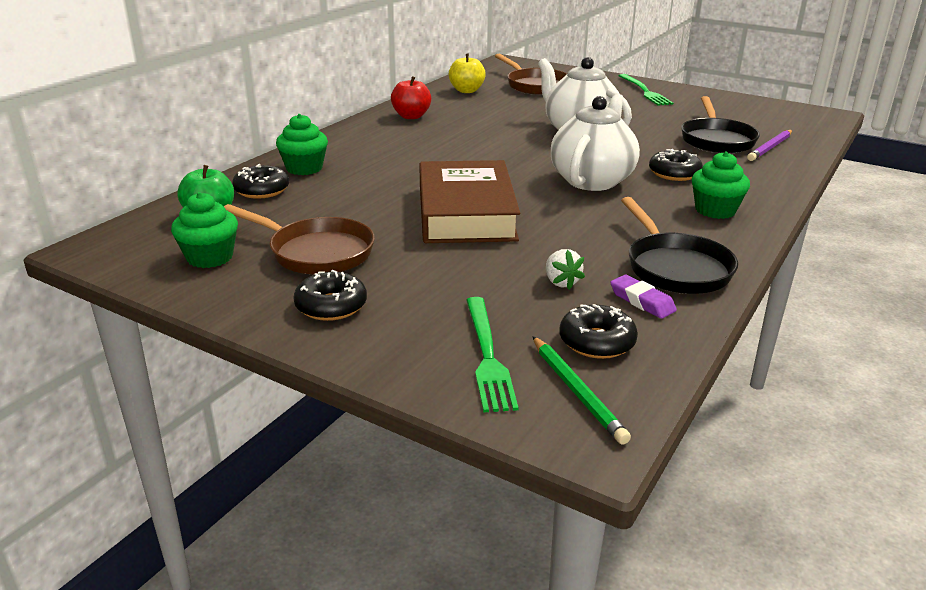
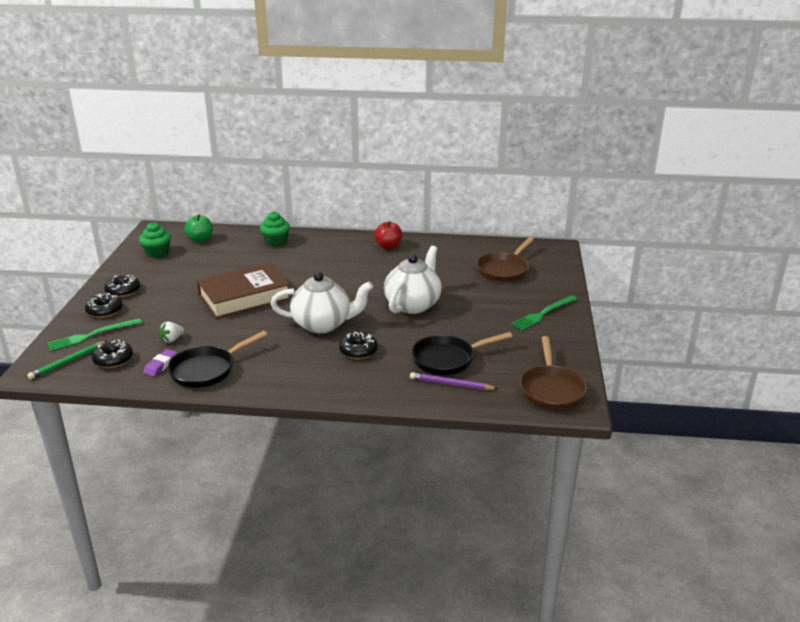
camera: 65 degrees right, 0 degrees up
(261, 190) = (238, 241): black donut -> black donut (104, 311)
(316, 252) = (174, 273): brown pan -> brown pan (551, 389)
(466, 91) = (462, 250): yellow apple -> none
(715, 210) = (301, 373): green cupcake -> none

